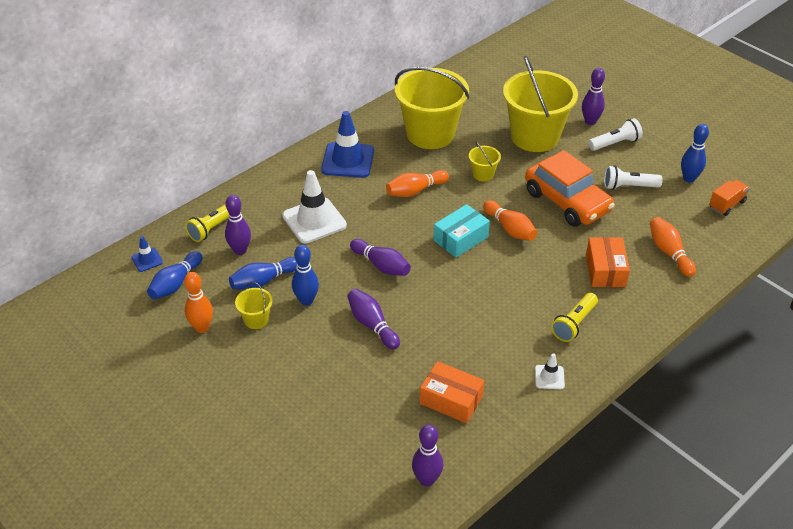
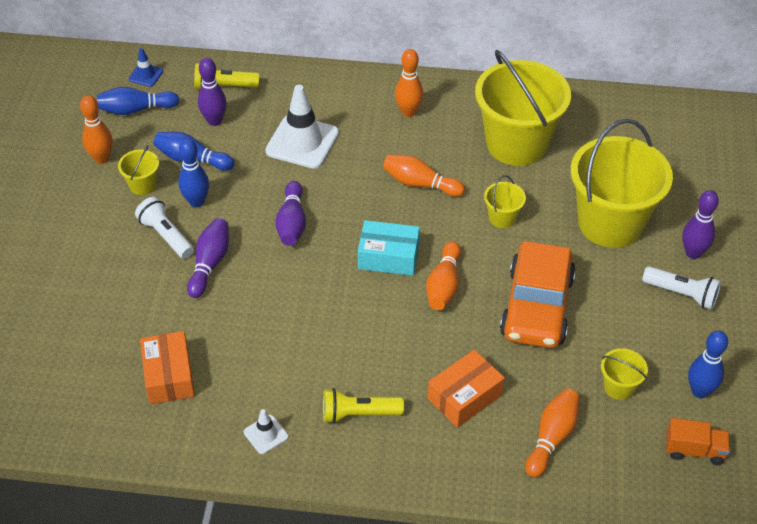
camera: 50 degrees right, 5 degrees up
(348, 160) = (408, 112): blue traffic cone -> orange bowling pin
(427, 480) = (59, 415): purple bowling pin -> none
(629, 186) = (621, 345): white flashlight -> white flashlight (166, 236)
(657, 205) = (619, 387): none -> yellow bucket

